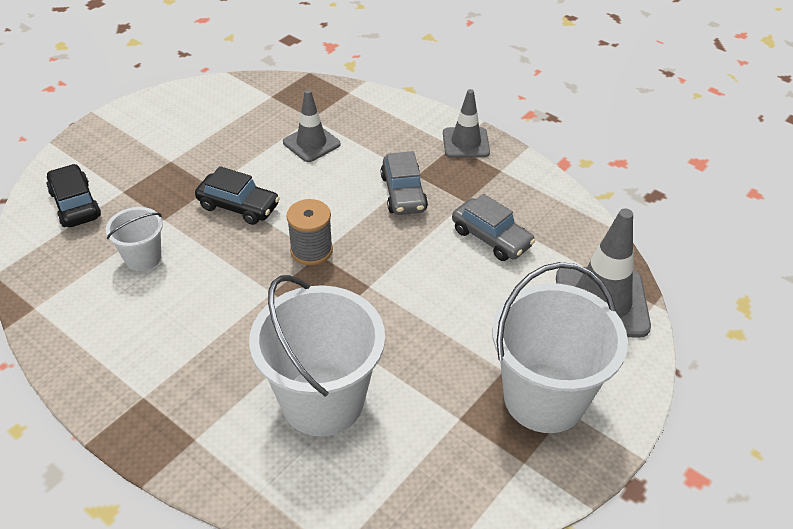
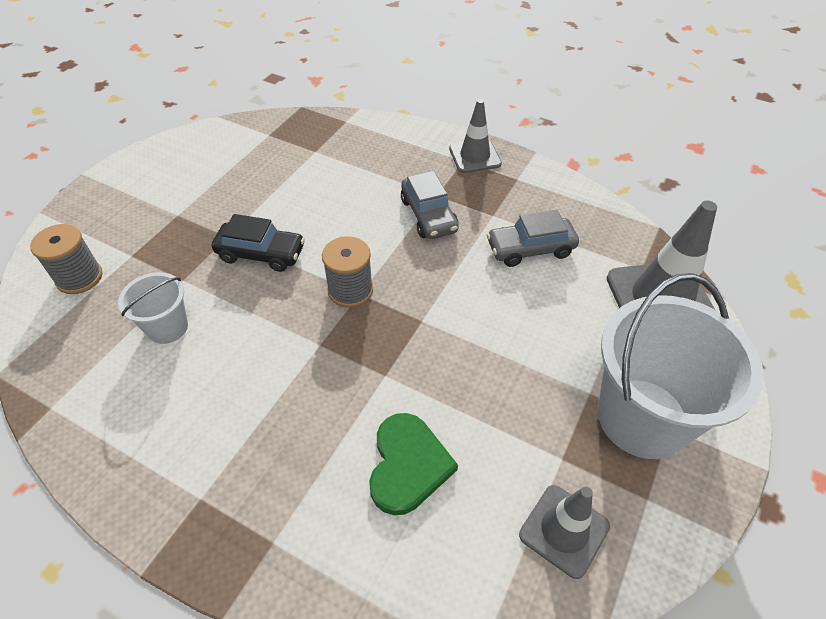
camera: 10 degrees left, 5 degrees up
(75, 204) = (79, 277): black car -> grey spool
(311, 143) = (321, 177): grey traffic cone -> grey traffic cone (564, 530)
(322, 401) = (408, 465): white bucket -> green heart
(491, 238) = (530, 249): grey car -> grey car turned 135 degrees clockwise

